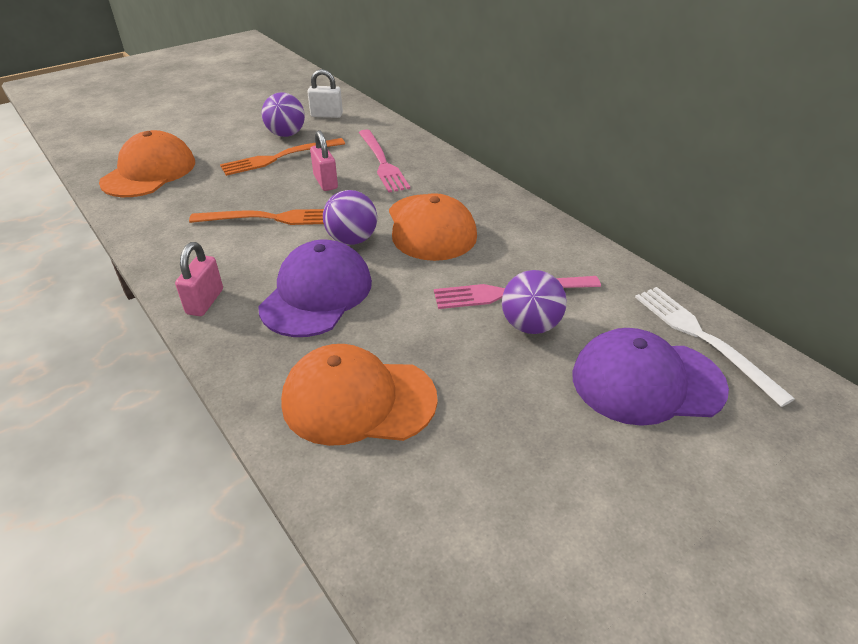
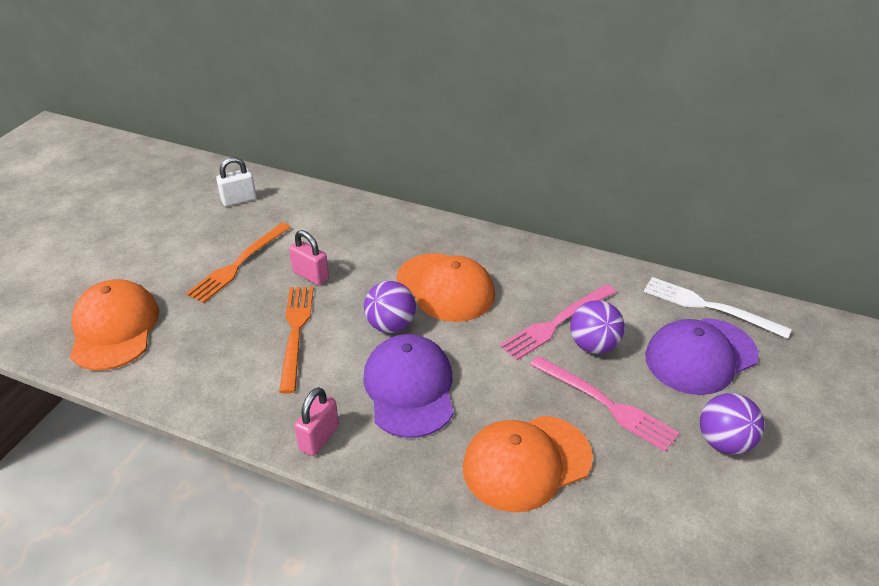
camera: 30 degrees left, 0 degrees up
(205, 302) = (319, 438): pink padlock -> pink padlock turned 45 degrees clockwise
(270, 218) = (296, 332): orange fork -> orange fork turned 60 degrees counterclockwise
(286, 134) = (219, 235): purple ball -> purple ball (724, 442)
(382, 162) = (344, 236): pink fork -> pink fork (606, 404)

